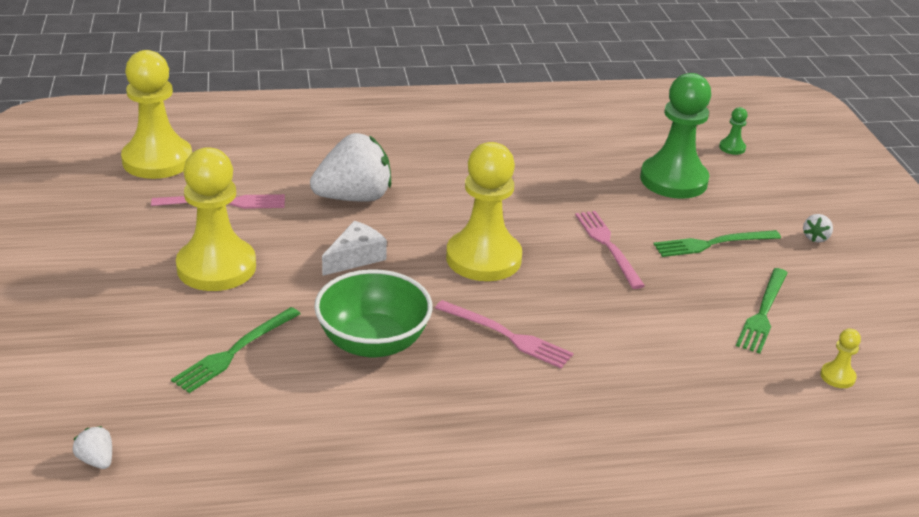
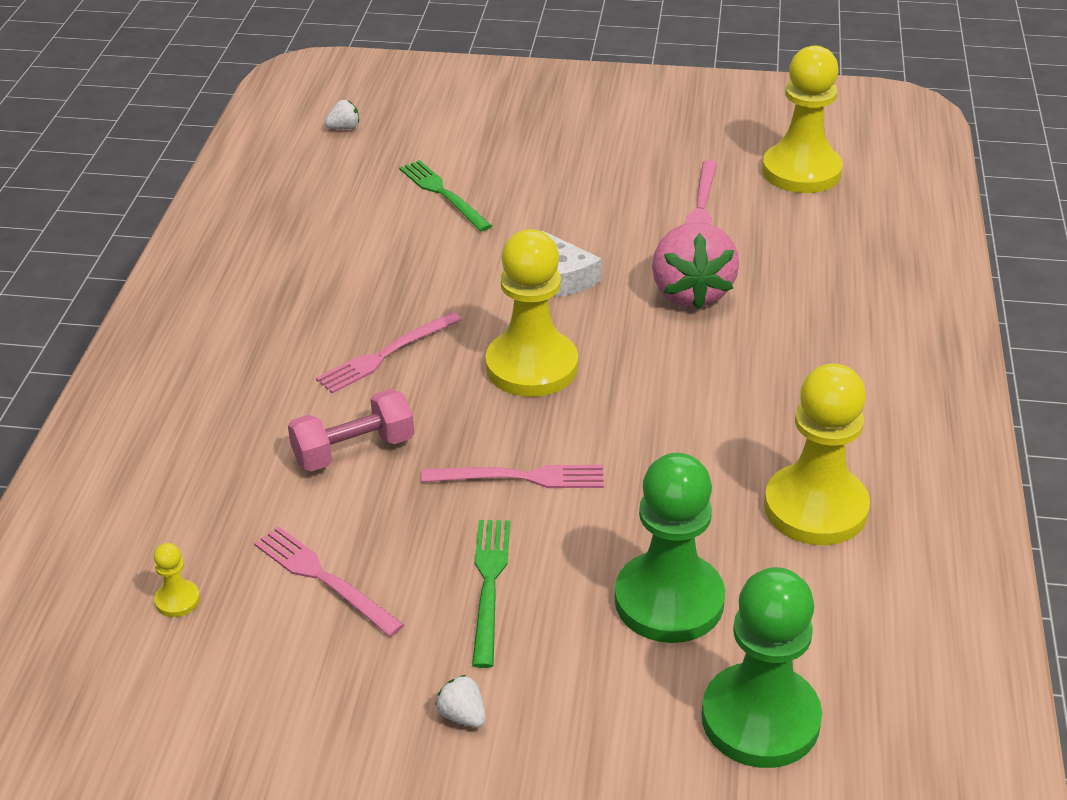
camera: 110 degrees right, 5 degrees up
(216, 267) = (580, 193): yellow pawn -> yellow pawn (815, 508)
(354, 197) = (691, 292): white strawberry -> pink strawberry
(373, 342) = (418, 269): green bowl -> none
(631, 327) = (353, 450): none -> pink dumbbell
(732, 148) = (760, 719): green pawn -> green pawn, size x2.46
(763, 312) = (323, 579): green fork -> pink fork

